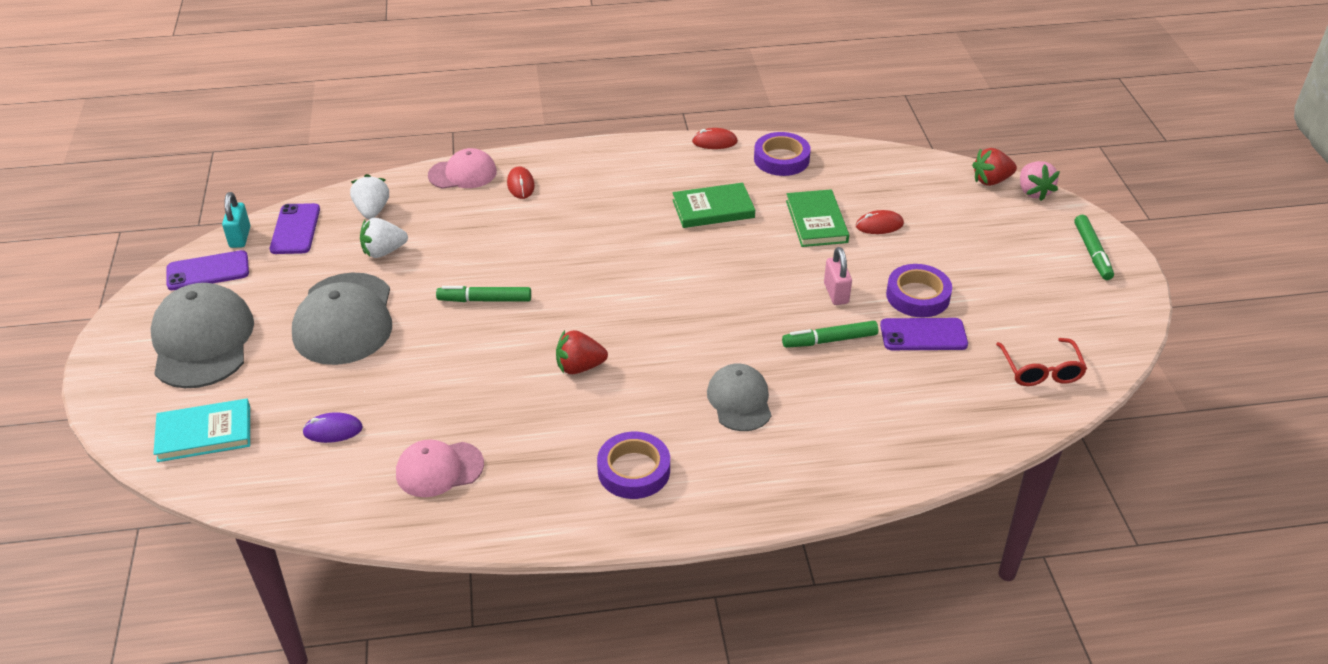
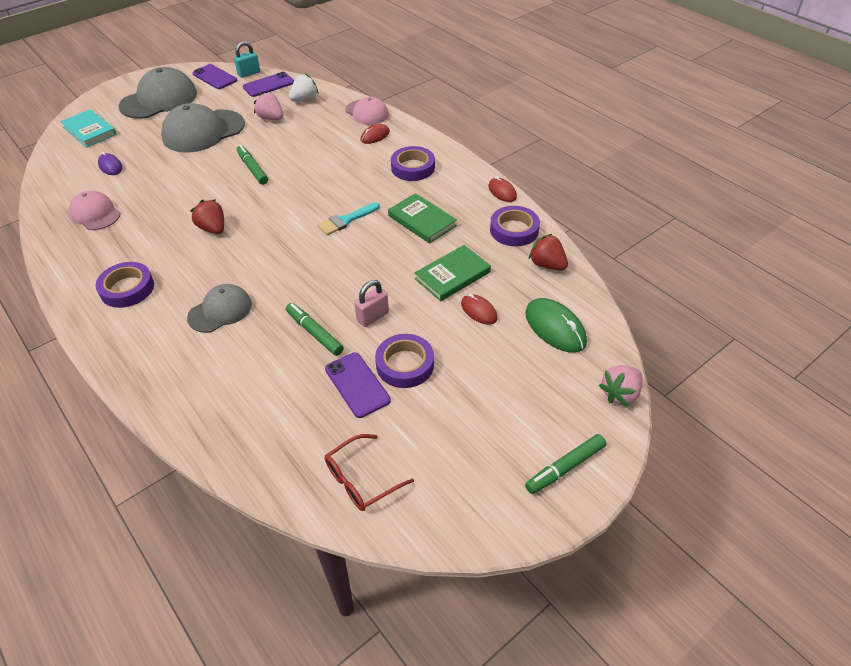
camera: 60 degrees right, 5 degrees up
(384, 251) = (271, 118): white strawberry -> pink strawberry
(612, 181) = (413, 167): none -> purple tape
(663, 260) = (346, 220): none -> turquoise brush
(934, 192) = (555, 328): none -> green mouse
(991, 180) = (608, 359): red strawberry -> red strawberry (547, 265)

